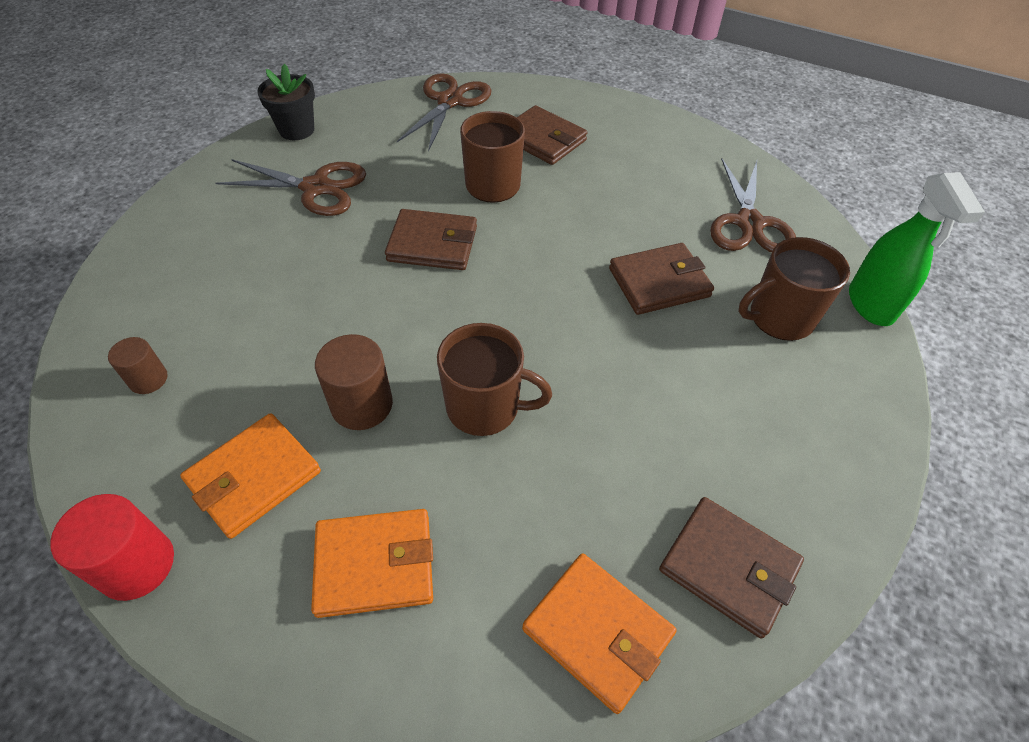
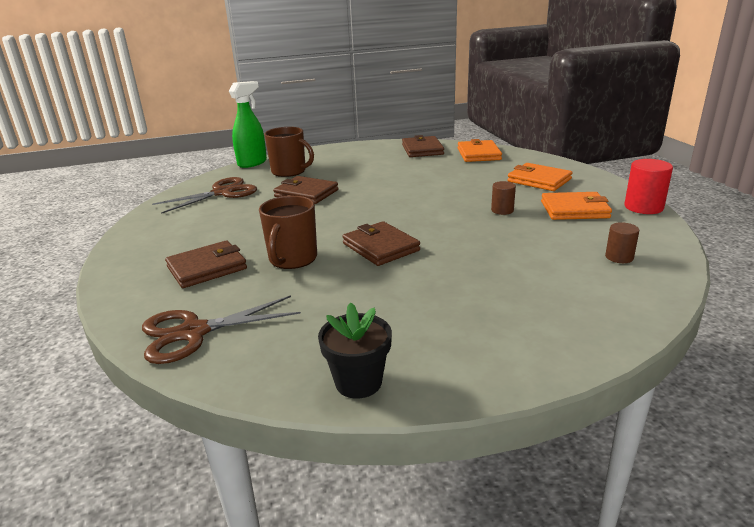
camera: 130 degrees left, 25 degrees down
(316, 188) = (409, 314): brown scissors -> none
(362, 405) = (502, 210): brown cylinder -> brown cylinder, size x0.62
(485, 407) = (447, 192): brown mug -> none
(543, 139) = (207, 268): brown wallet -> brown wallet turned 60 degrees clockwise

